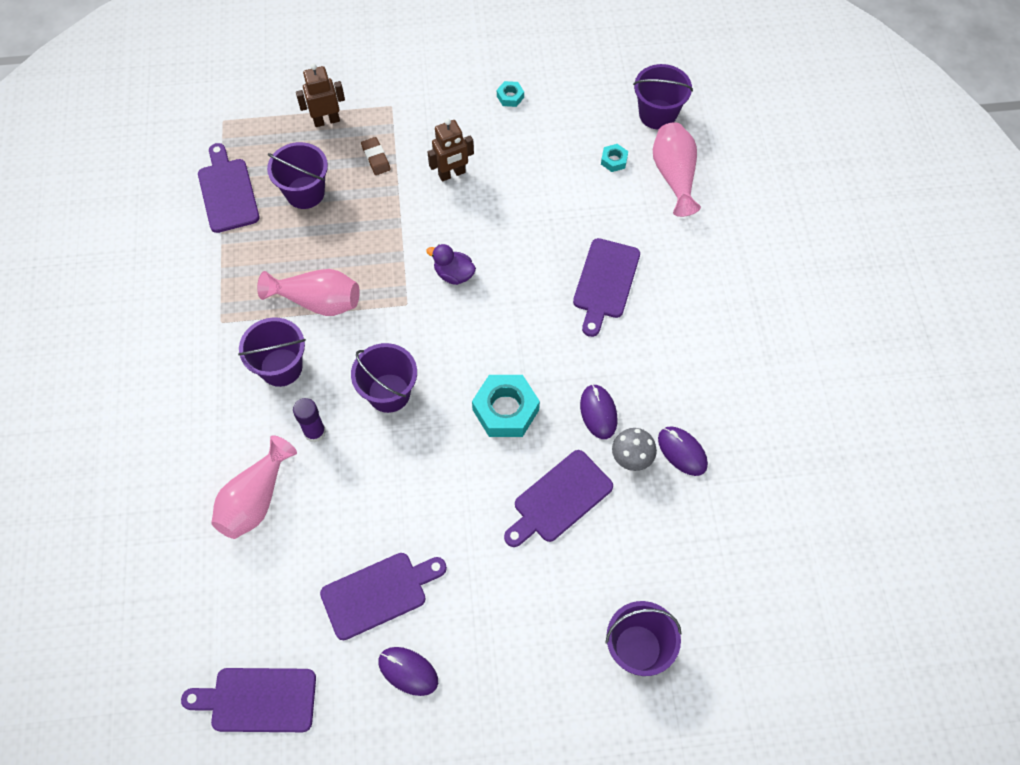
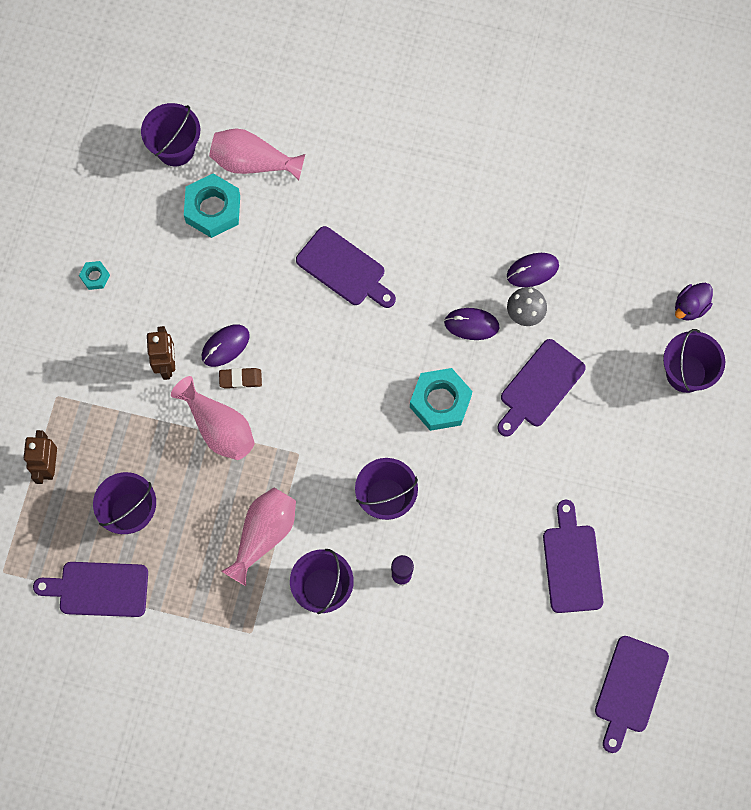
camera: 70 degrees left, 10 degrees up
(256, 499) = (449, 645): pink vase -> pink vase (218, 427)
(376, 158) = (117, 431): brown eraser -> brown eraser (240, 379)
(408, 671) = (645, 559): purple mouse -> purple mouse (225, 346)
(454, 274) = (282, 400): purple duck -> purple duck (690, 307)
(559, 499) = (539, 387): purple cutting board -> purple cutting board turned 60 degrees clockwise
(614, 160) = (213, 209): turquoise nut -> turquoise nut, size x2.08

